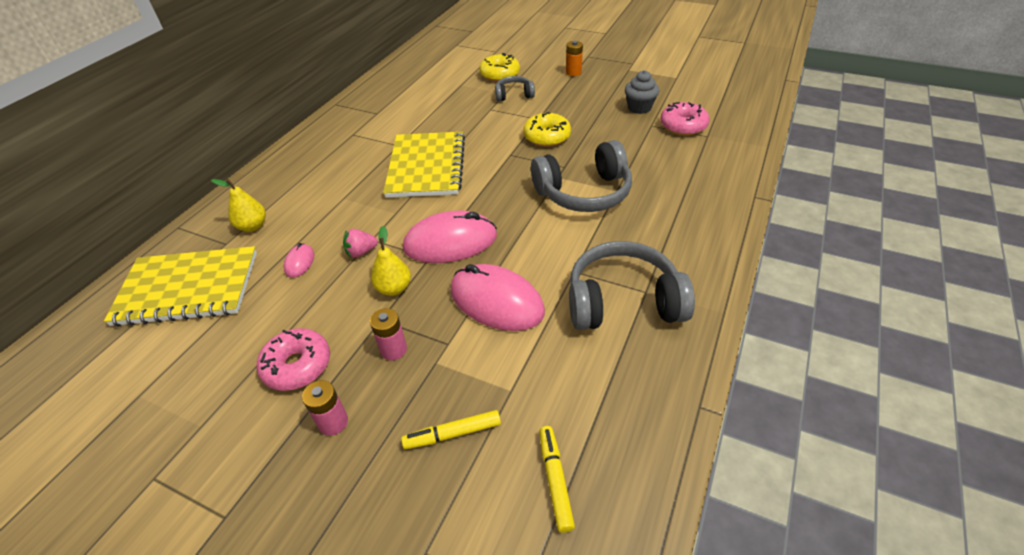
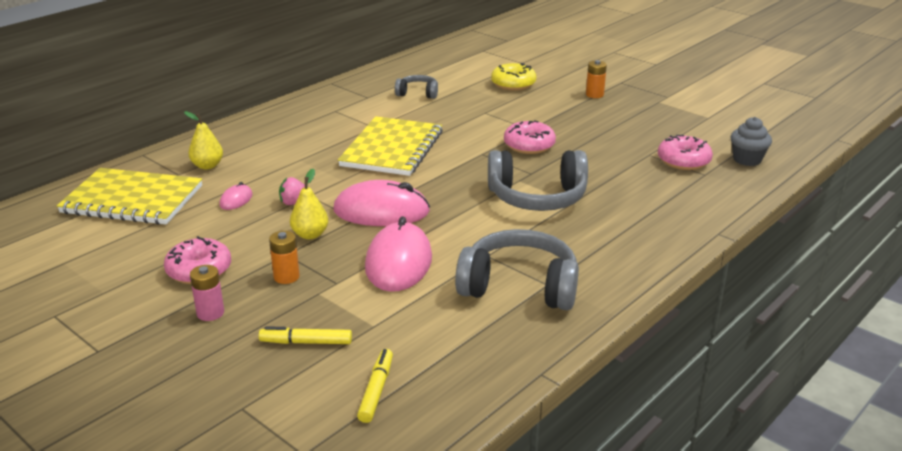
camera: 15 degrees right, 15 degrees down
(393, 349) = (286, 277): pink battery -> orange battery
(496, 301) = (398, 262): pink mouse -> pink mouse turned 45 degrees clockwise
(514, 95) = (517, 104): grey headphones -> grey headphones (418, 93)
(547, 137) = (529, 145): yellow donut -> pink donut
(639, 108) = (646, 137): grey cupcake -> grey cupcake (747, 159)

